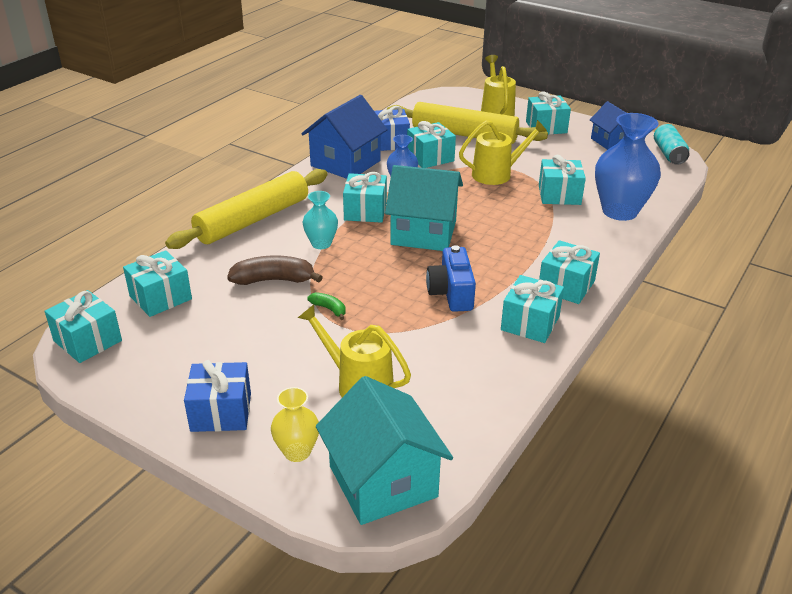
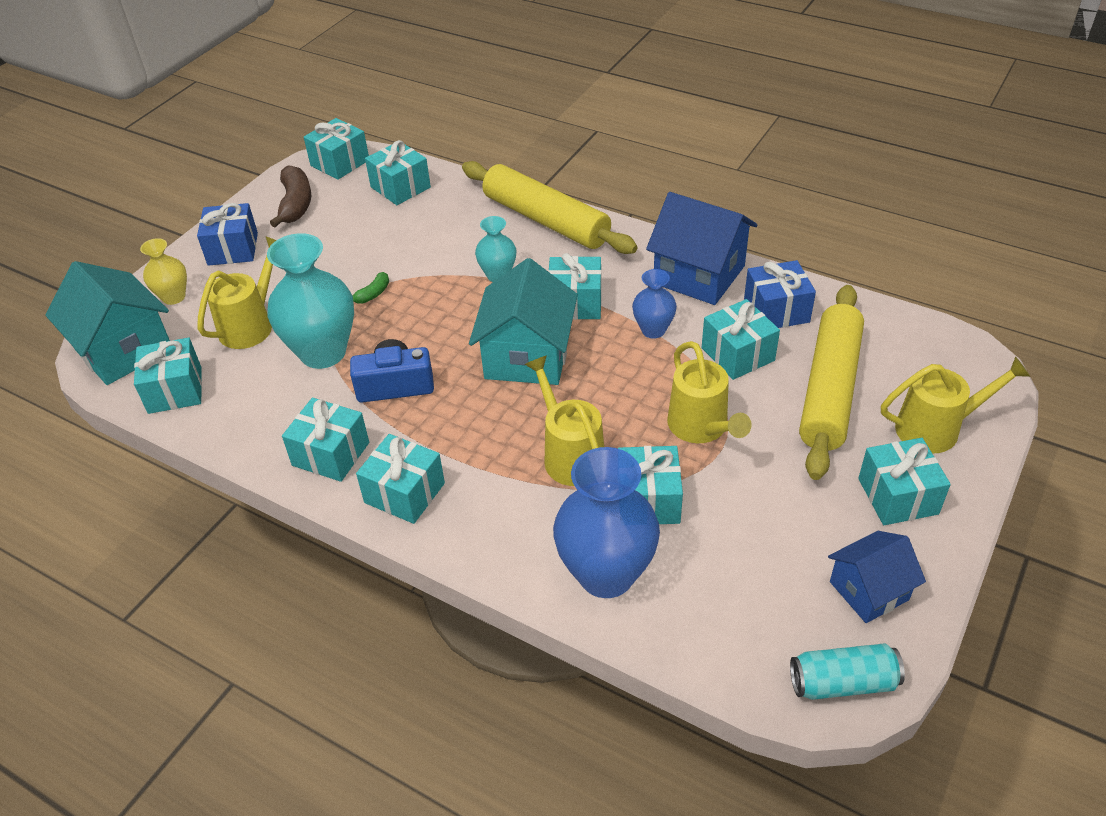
camera: 90 degrees right, 10 degrees up
(274, 280) = (426, 251): brown banana -> brown banana (295, 204)
(383, 481) = (124, 350): turquoise house -> turquoise house turned 75 degrees clockwise
(406, 334) = (323, 352): none -> turquoise vase
(450, 429) = (175, 390): none -> turquoise gift
(523, 219) = (569, 454): none -> yellow watering can

